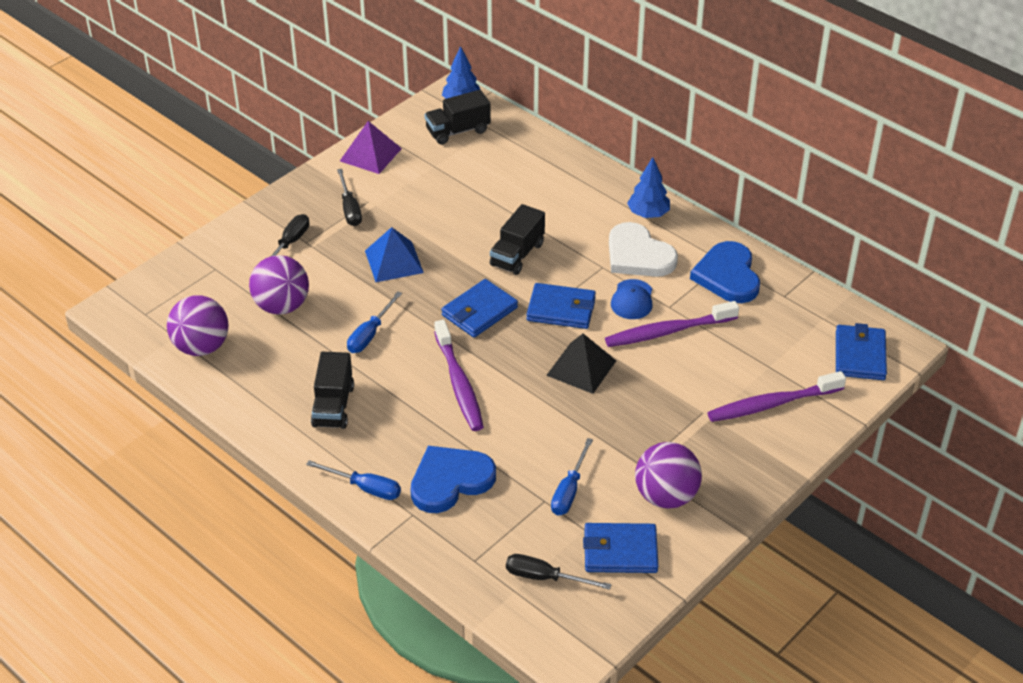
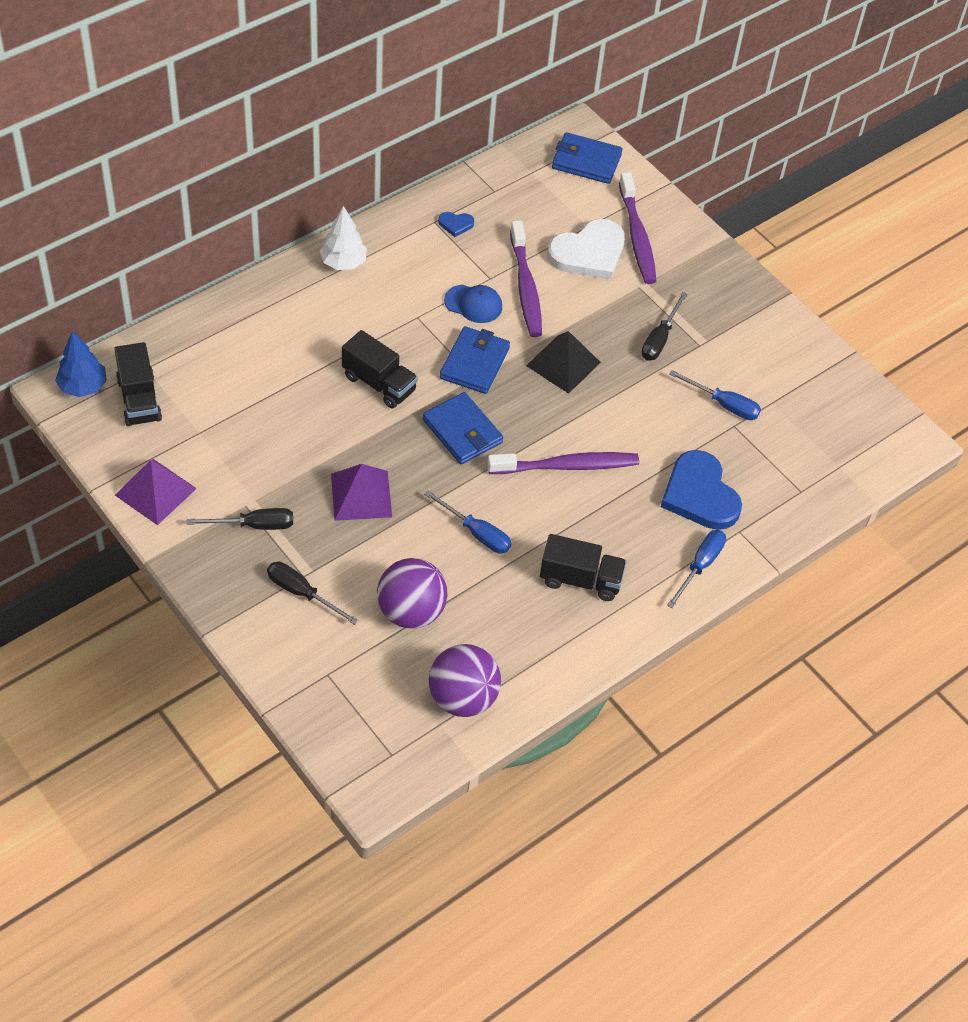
camera: 85 degrees left, 10 degrees up
(394, 261) = (361, 495): blue pyramid -> purple pyramid
(544, 577) = (825, 442): black screwdriver -> black screwdriver (659, 339)
(620, 551) = (800, 382): blue wallet -> none
(638, 255) = (407, 285): white heart -> white heart (589, 253)
(648, 214) = (343, 263): blue tree -> white tree
(666, 496) = (739, 336): purple ball -> none
(727, 276) = (455, 224): blue heart -> blue heart, size x0.43

